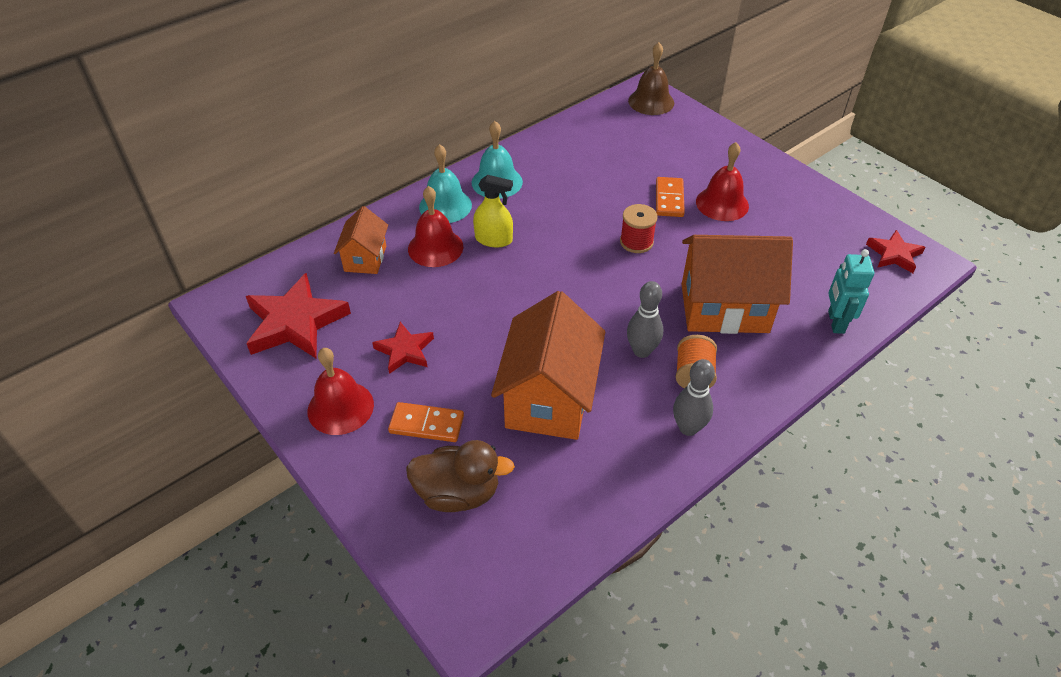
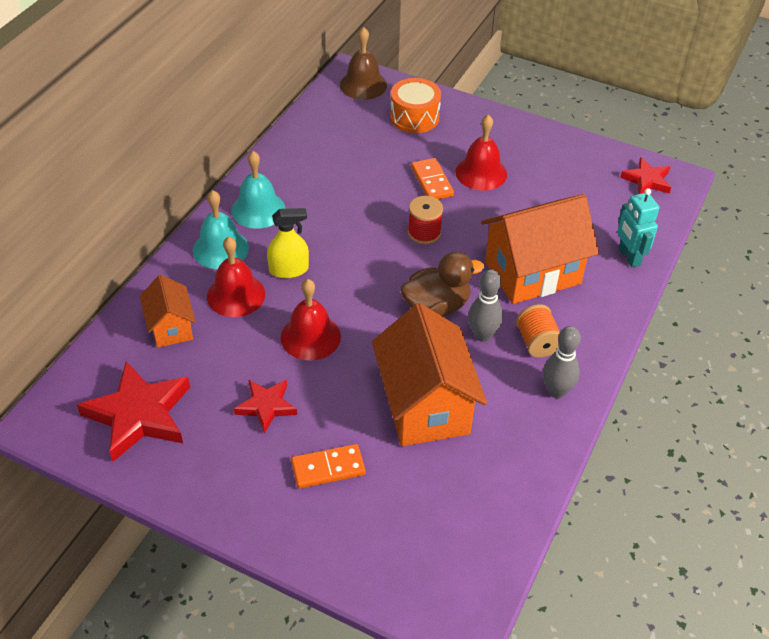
camera: 25 degrees left, 0 degrees up
(340, 407) = (236, 481): red bell -> red bell (310, 337)
(458, 493) = (392, 519): brown duck -> brown duck (436, 306)
(684, 140) = (414, 117): none -> orange drum

